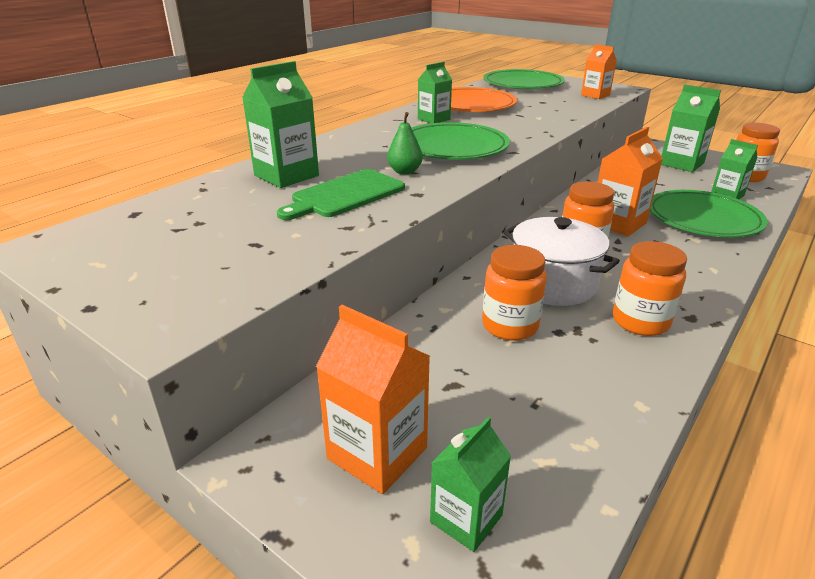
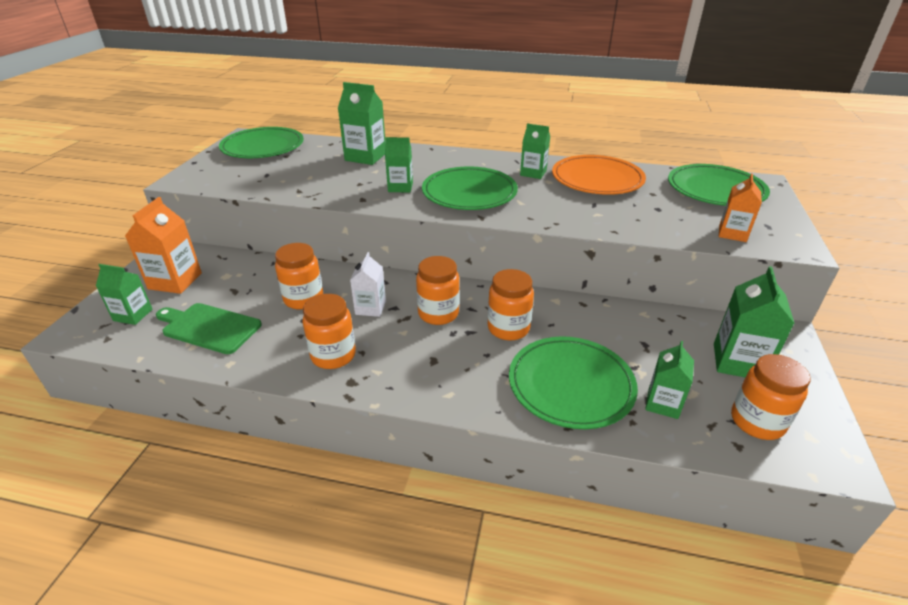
camera: 65 degrees right, 5 degrees up
(127, 236) = (263, 147): none -> green plate
(345, 195) = (346, 179): green cutting board -> green cutting board (209, 327)
(404, 171) = (400, 187): green pear -> green carton
(552, 283) = (370, 308): white pot -> white carton
(618, 223) = (508, 328): orange carton -> orange jar

